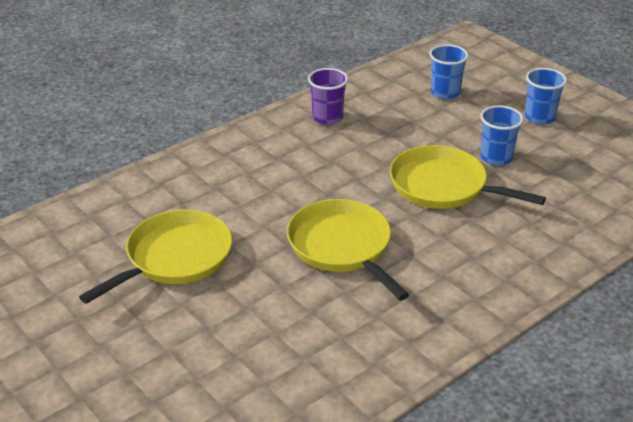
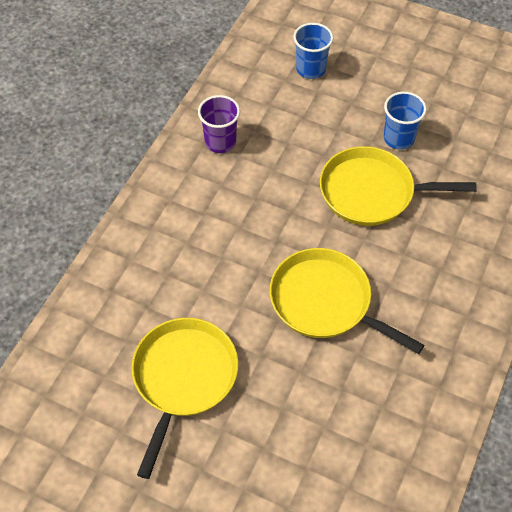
camera: 25 degrees left, 20 degrees up
(539, 117) = (410, 73): blue cup -> none

